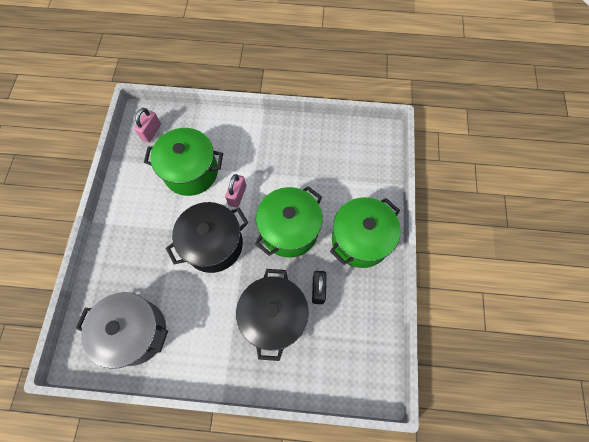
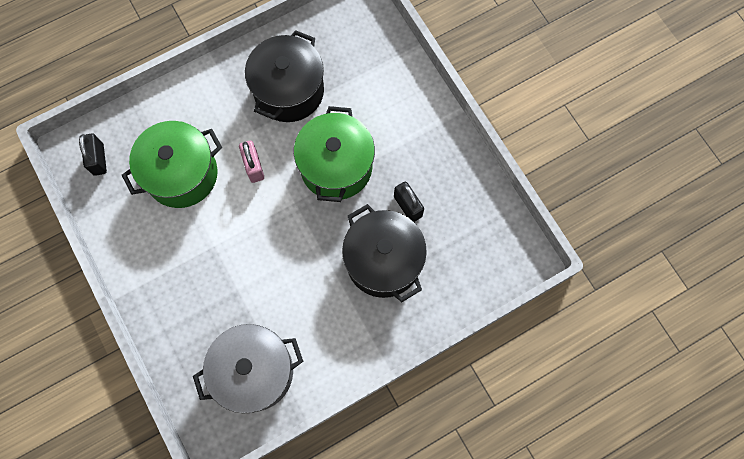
camera: 35 degrees left, 5 degrees up
(151, 132) = (98, 159): pink padlock -> black padlock
(214, 244) = (268, 233): black pot -> black pot (289, 91)
(360, 240) = (415, 129): green pot -> none

